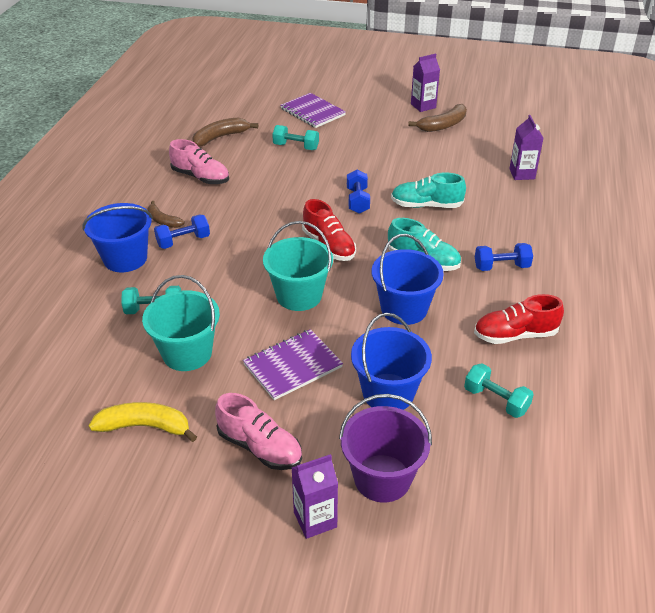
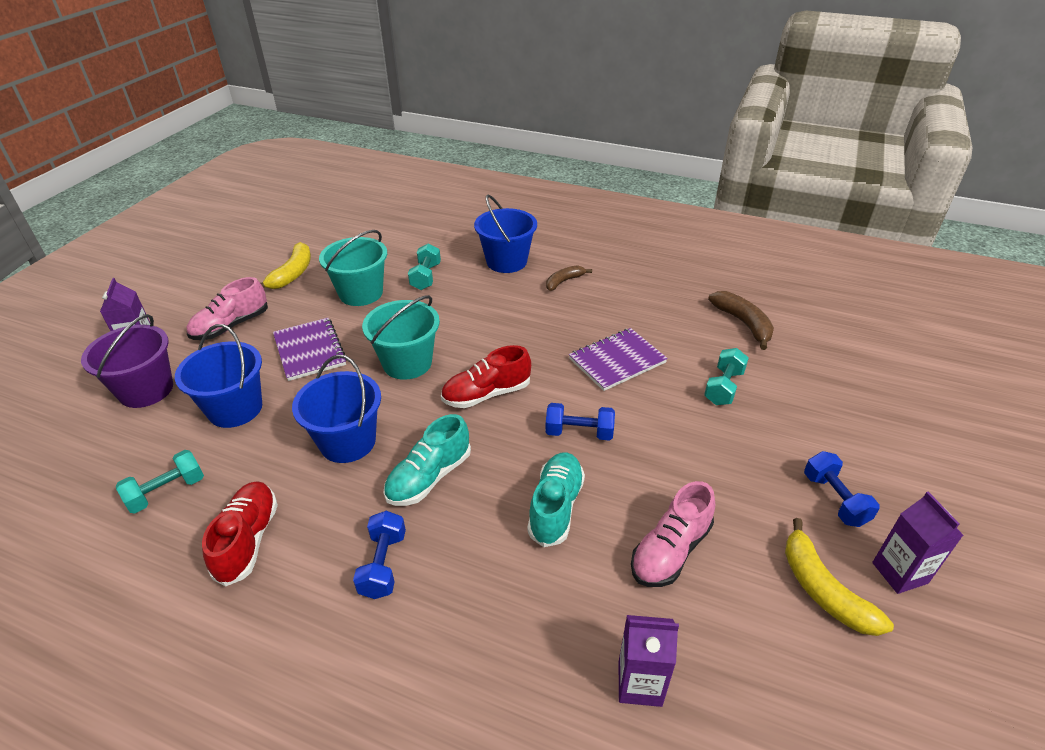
camera: 100 degrees right, 0 degrees up
(183, 241) = (525, 293): blue dumbbell -> blue dumbbell (834, 499)
(201, 177) = (647, 306): pink shoe -> pink shoe (670, 551)
(312, 112) = (835, 415): purple notebook -> purple notebook (617, 361)
(443, 125) = (823, 589): brown banana -> yellow banana

